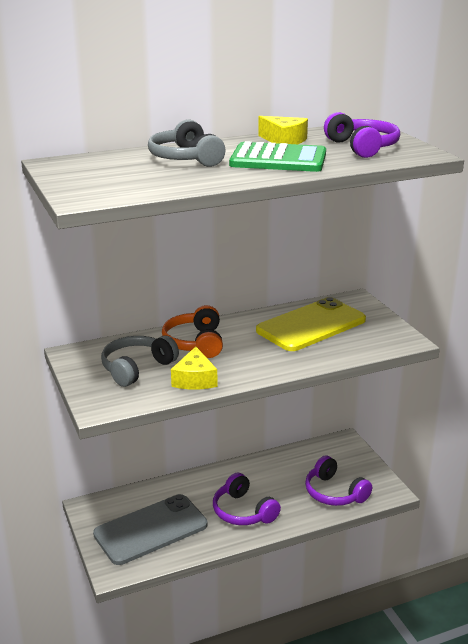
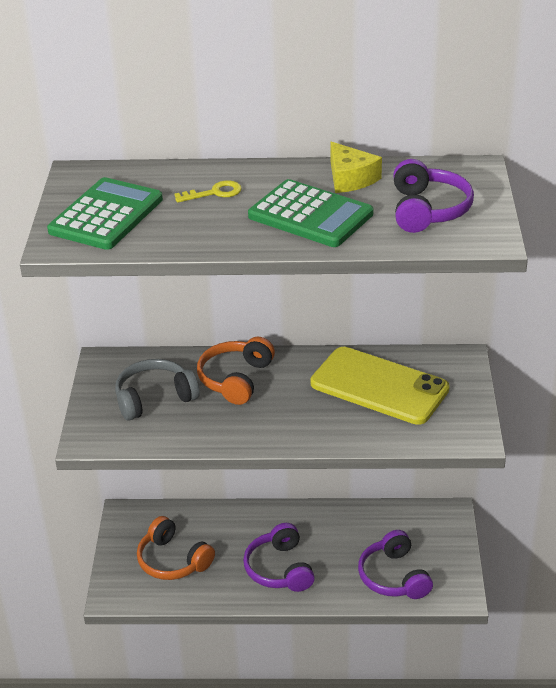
camera: 25 degrees right, 10 degrees up
(107, 180) = (106, 215): none -> green calculator
(151, 529) = (173, 560): grey phone -> orange headphones
(186, 158) = (214, 193): grey headphones -> yellow key
(194, 379) = (202, 429): yellow cheese -> none
(311, 325) = (379, 386): yellow phone -> yellow phone turned 45 degrees clockwise

